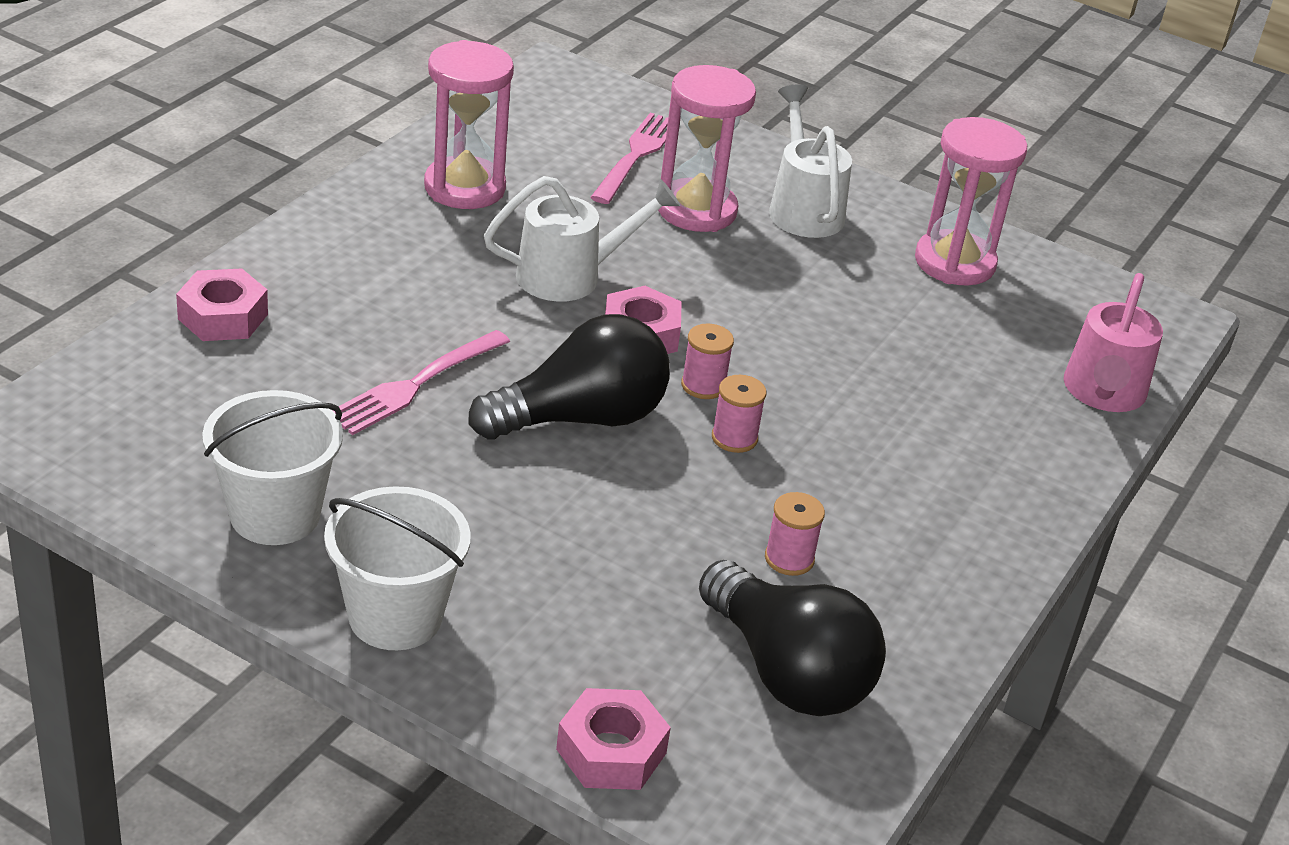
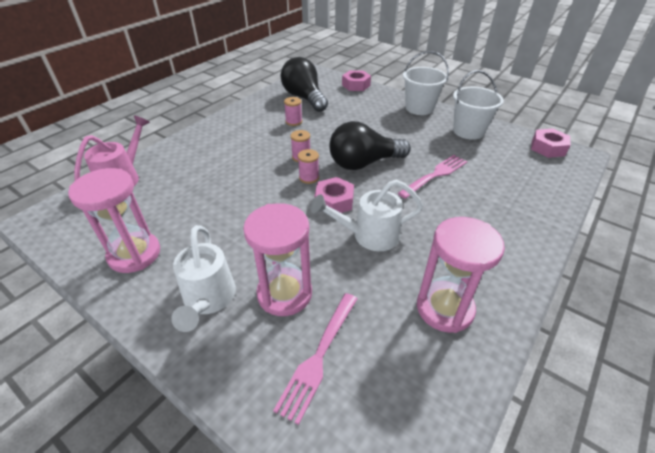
camera: 170 degrees left, 5 degrees up
(223, 316) = (537, 205): pink nut -> pink nut (548, 148)

